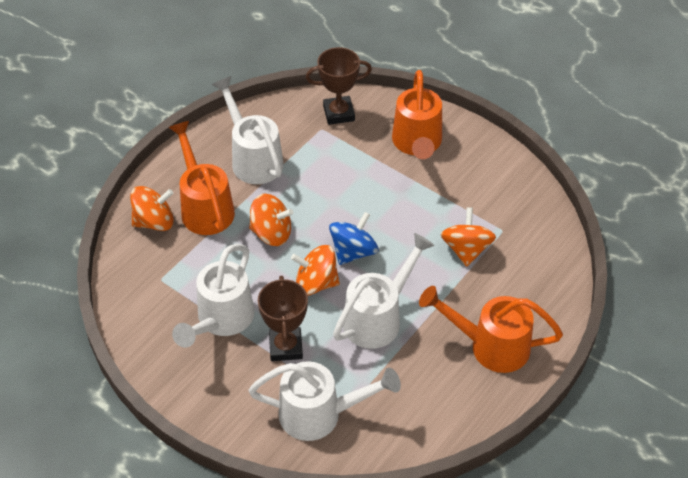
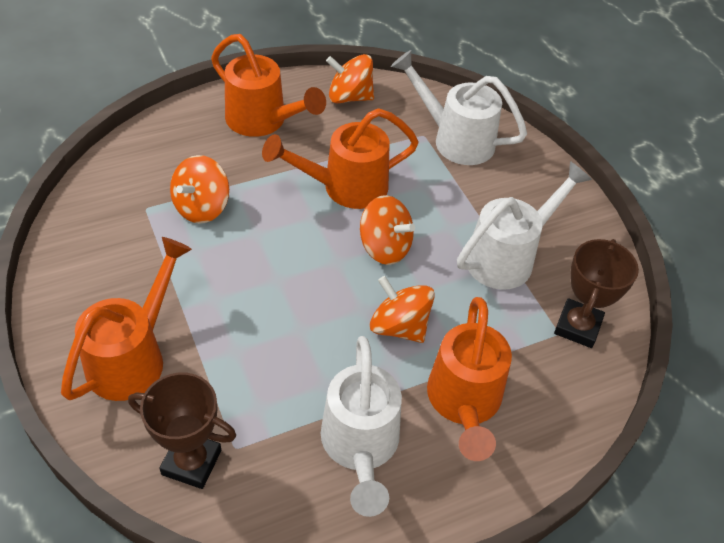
camera: 155 degrees left, 0 degrees up
(154, 222) = (539, 414): orange spinning top -> orange spinning top (349, 97)
(286, 347) = (454, 203): brown trophy -> brown trophy (577, 326)
(353, 251) = (321, 261): blue spinning top -> none
(378, 318) = (345, 187): white watering can -> orange watering can

